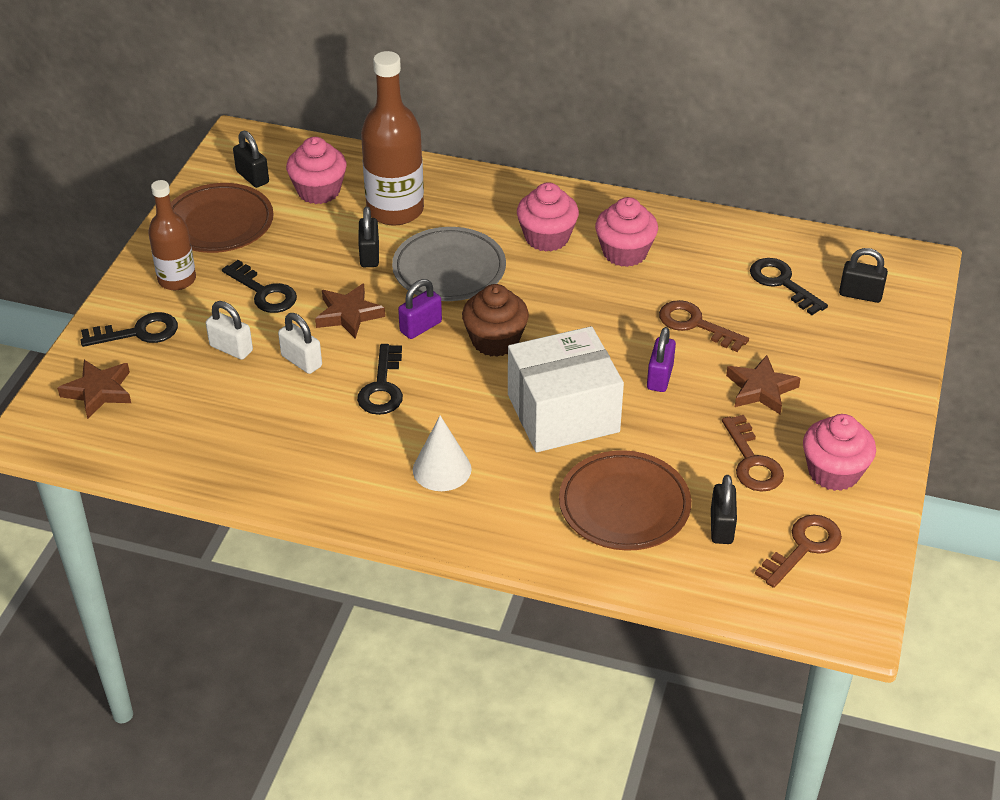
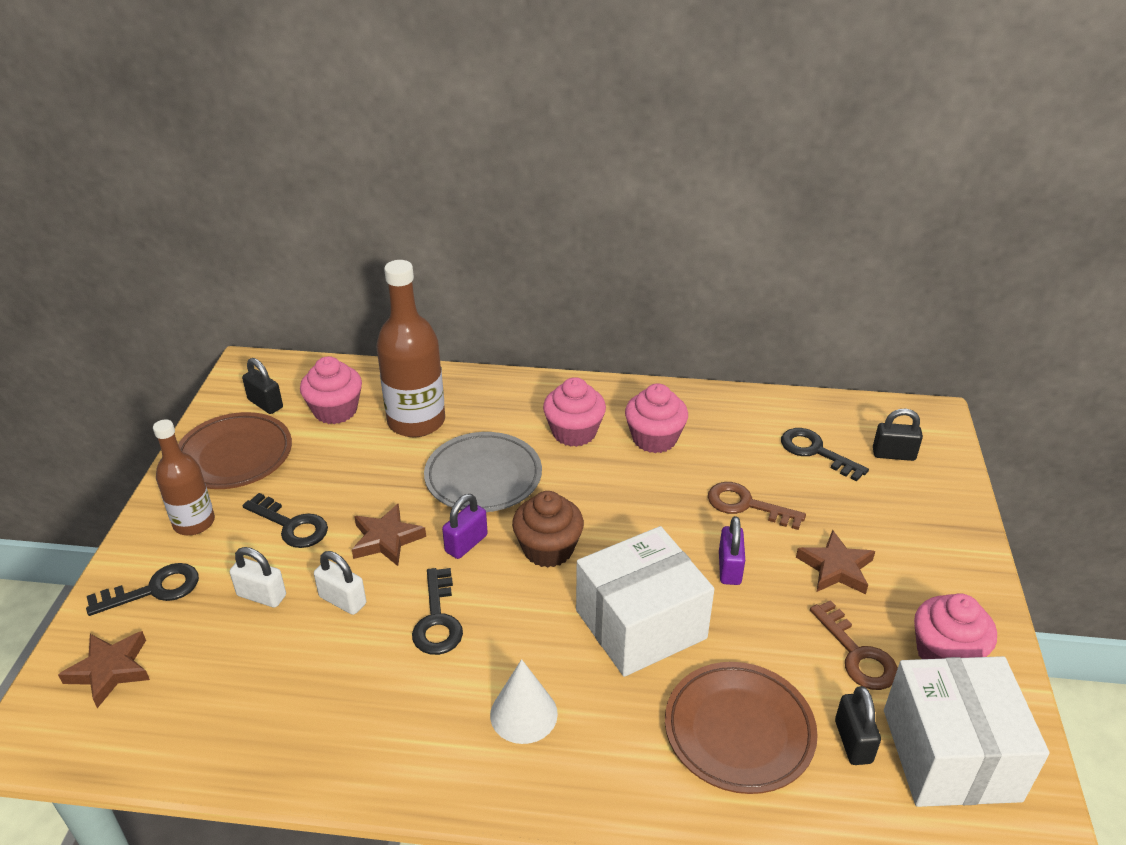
camera: 10 degrees left, 5 degrees down
(369, 255) = (398, 471): black padlock -> none
(803, 547) = (950, 754): brown key -> white box

